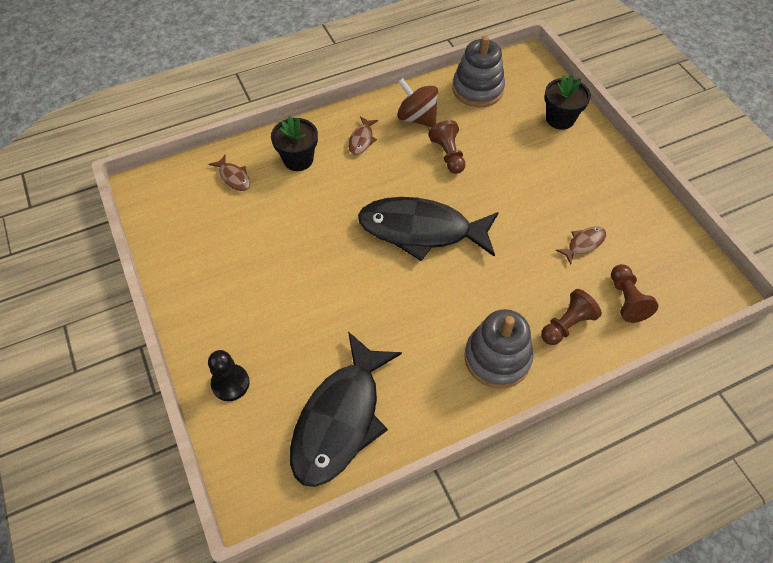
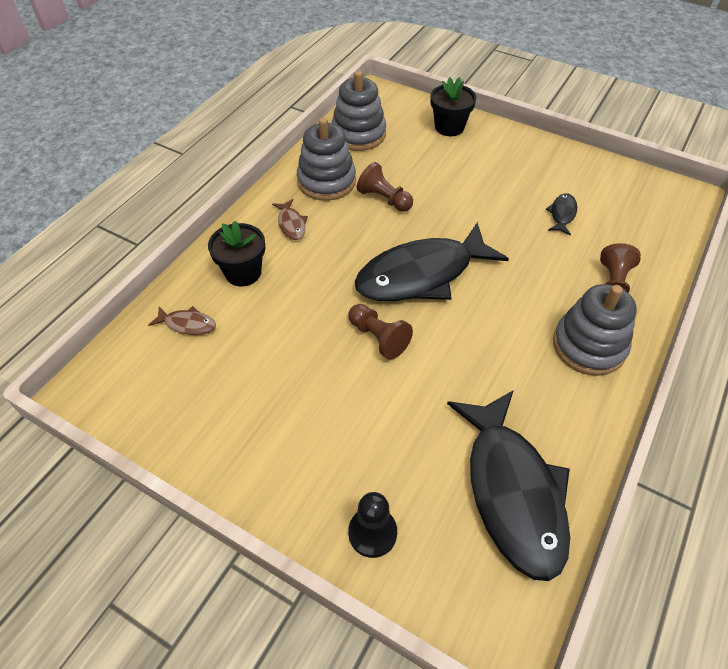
camera: 35 degrees left, 5 degrees down
(417, 118) = (326, 181): brown spinning top -> grey stacking toy
(583, 244) = (562, 214): brown fish -> black fish
(626, 300) = (635, 240): brown pawn -> brown pawn (378, 338)

